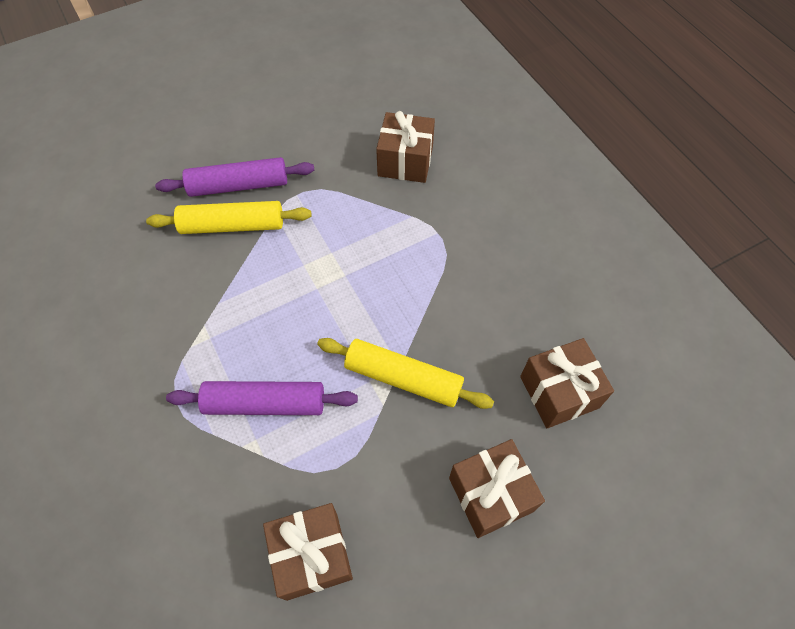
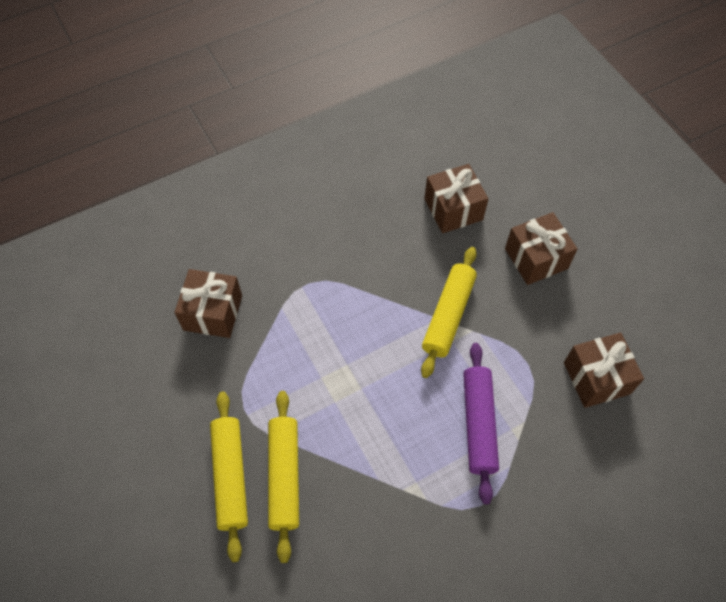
camera: 90 degrees left, 0 degrees up
(239, 186) = (231, 476): purple rolling pin -> yellow rolling pin

